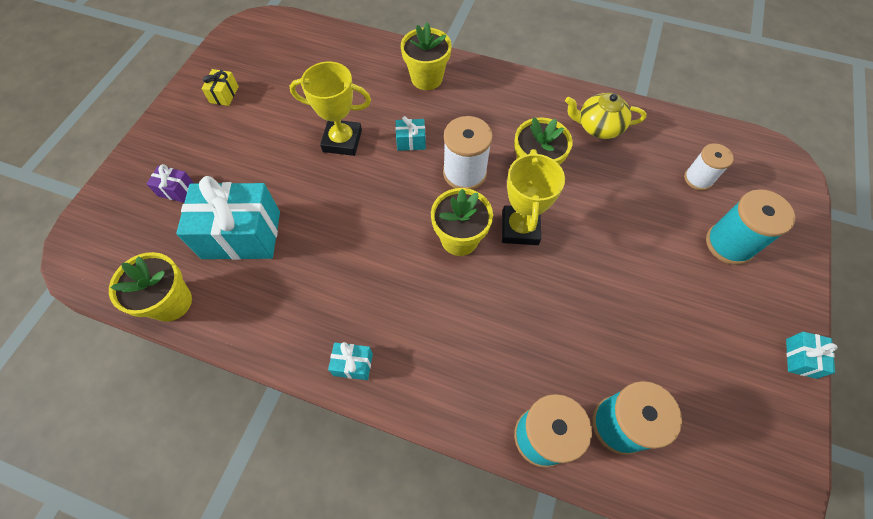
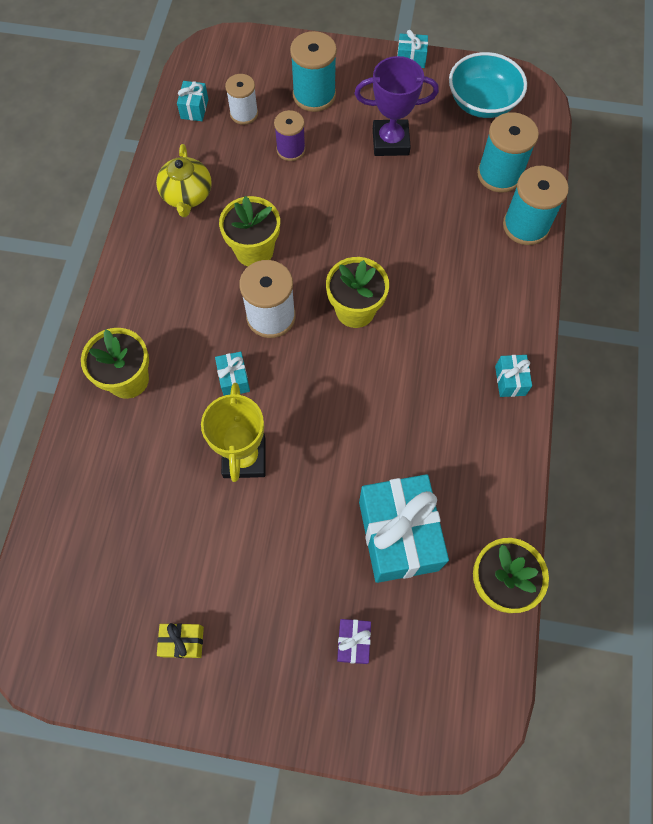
camera: 100 degrees left, 5 degrees up
(520, 228) = (331, 258): yellow trophy -> none
(653, 212) = (291, 150): none -> purple spool
(667, 309) = (390, 142): none -> purple trophy
(701, 140) = (194, 109): none -> turquoise gift
(736, 433) = (482, 102): none -> turquoise bowl

